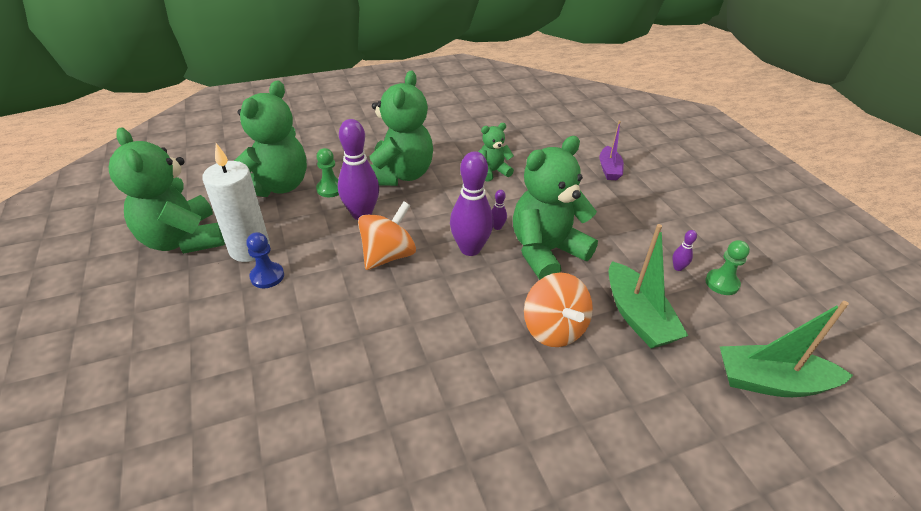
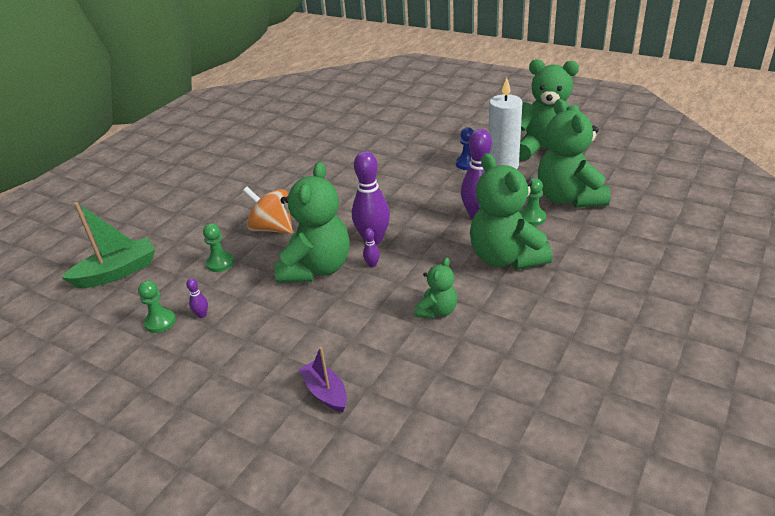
camera: 145 degrees right, 5 degrees down
(388, 255) = (420, 207): orange spinning top -> none
(637, 316) = (220, 263): green boat -> green pawn

